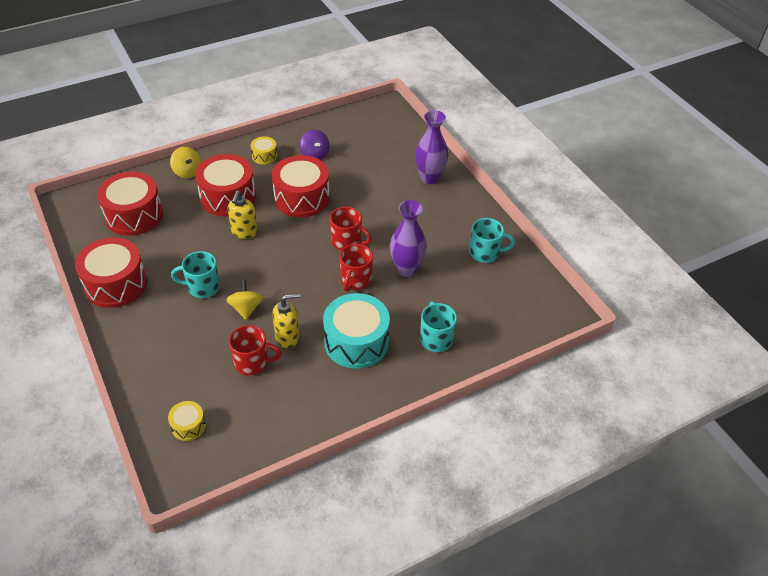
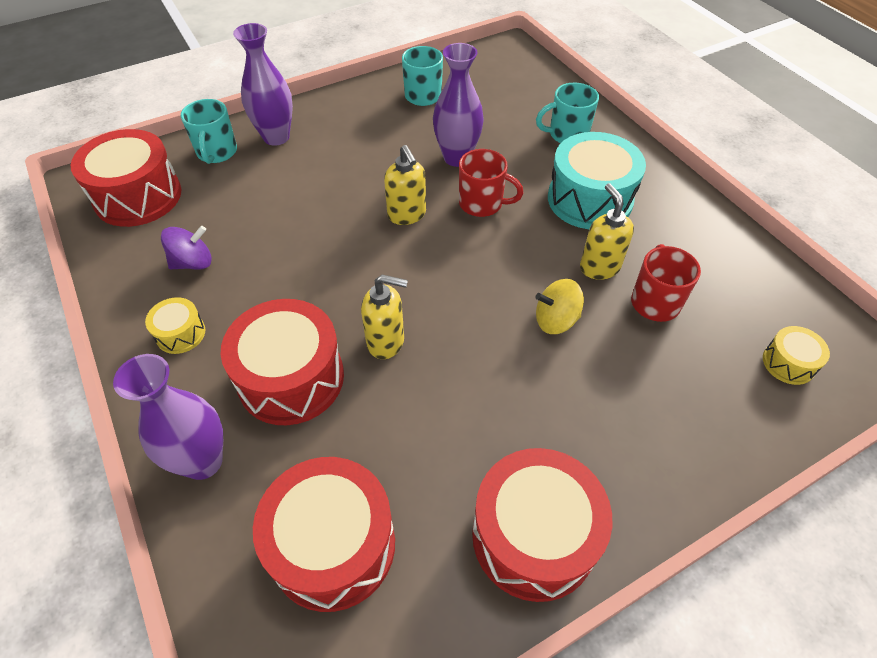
camera: 90 degrees left, 5 degrees up
(187, 172) = (203, 461): yellow spinning top -> purple vase
(202, 287) = (520, 385): turquoise mug -> turquoise mug (217, 152)
(302, 198) = (304, 272): red drum -> red drum (138, 196)
(347, 242) = (407, 215): red mug -> yellow soap dispenser

